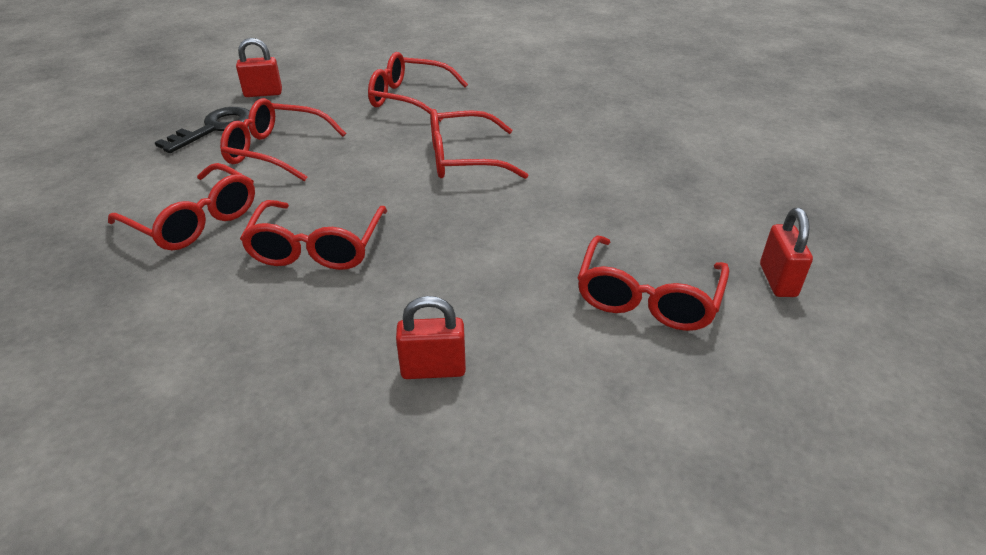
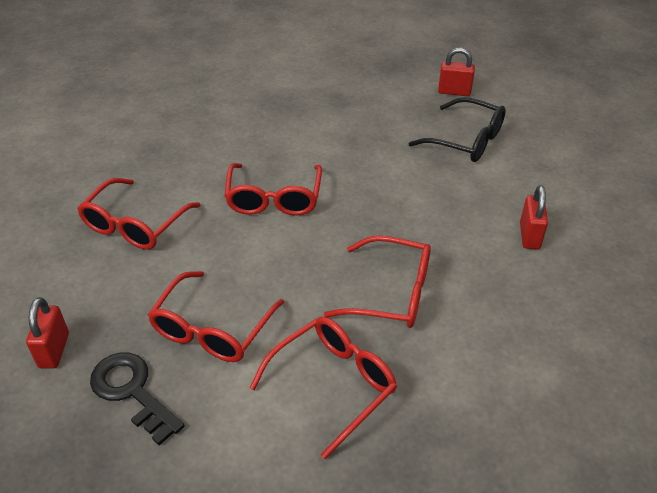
camera: 80 degrees left, 5 degrees up
(647, 298) = (466, 140): red glasses -> black glasses

